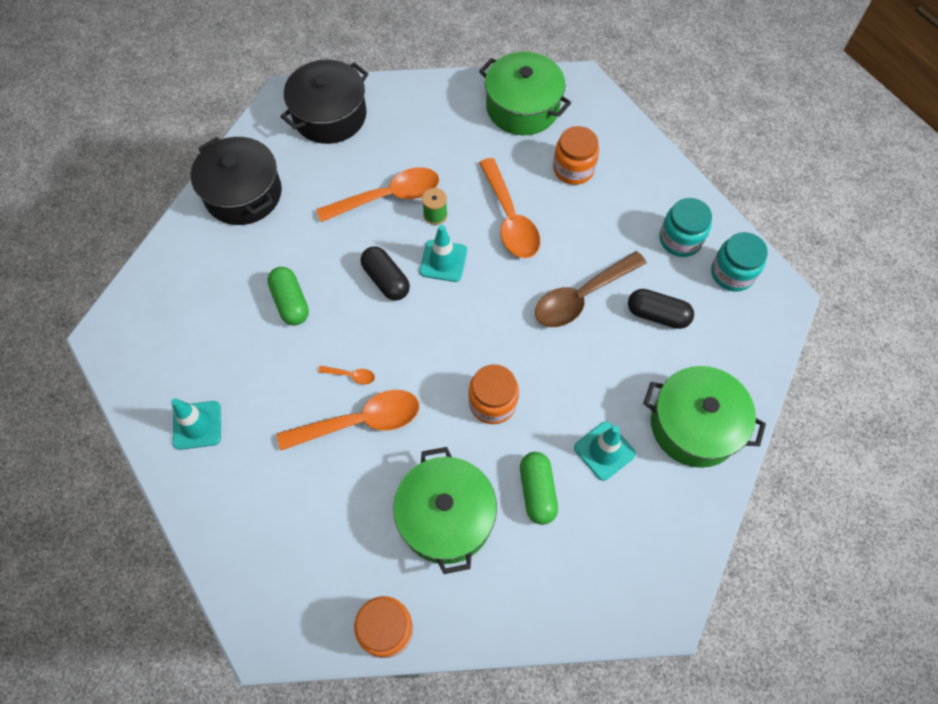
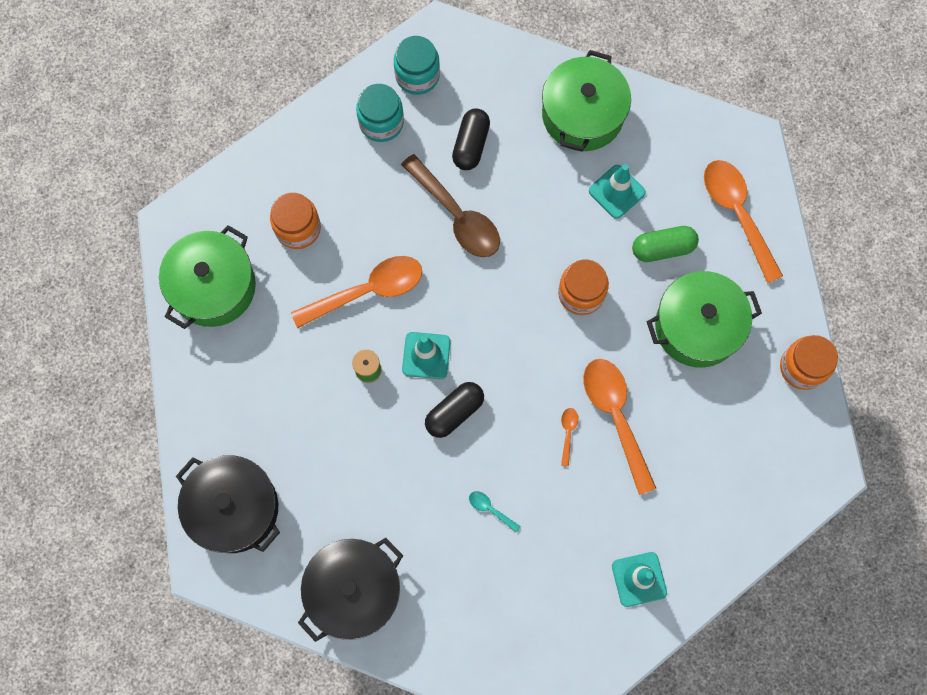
camera: 95 degrees left, 10 degrees up
(291, 302) = (490, 509): green capsule -> turquoise spoon
(388, 197) = (348, 424): orange spoon -> orange spoon (737, 214)

